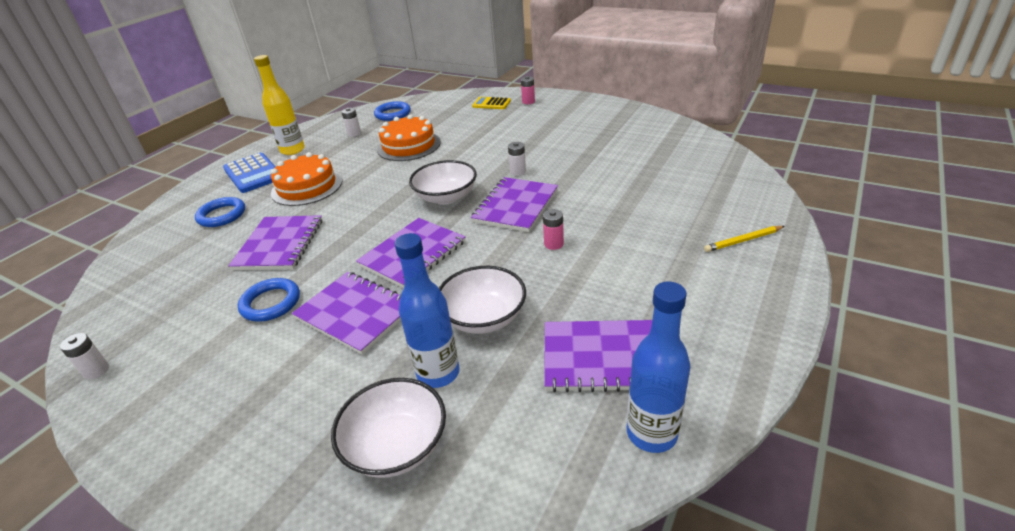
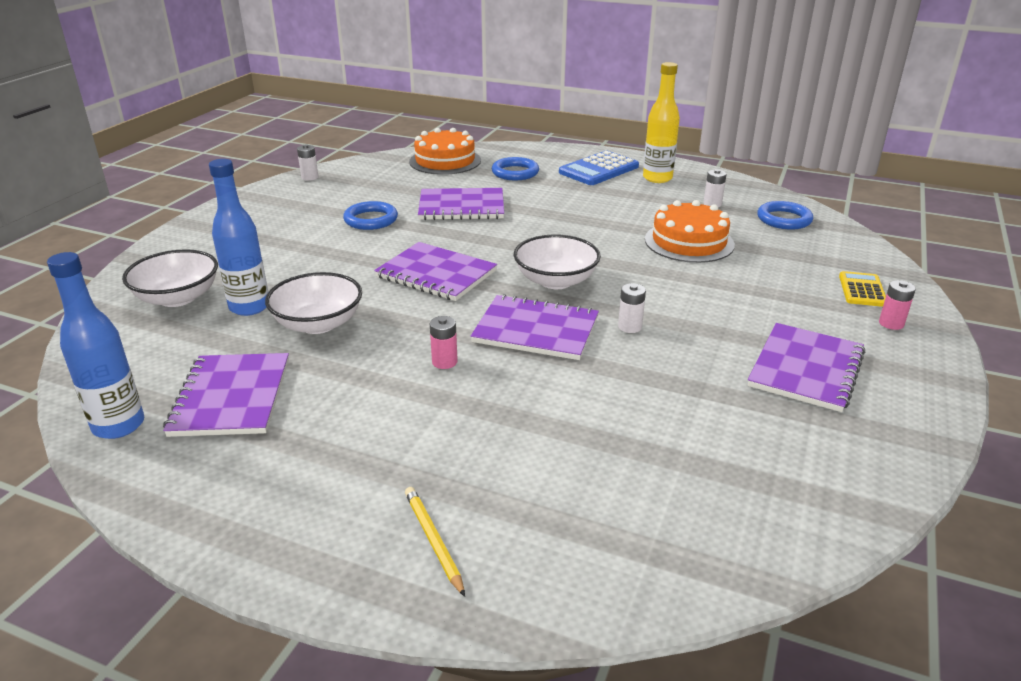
camera: 80 degrees right, 5 degrees down
(307, 187) = (573, 200): orange cake -> orange cake (445, 161)
(355, 313) = (345, 258): purple notebook -> purple notebook (806, 369)

